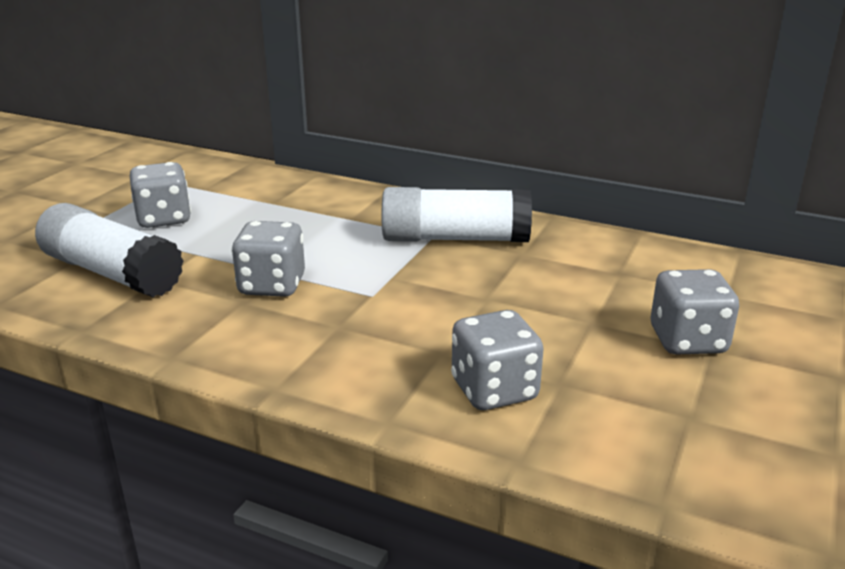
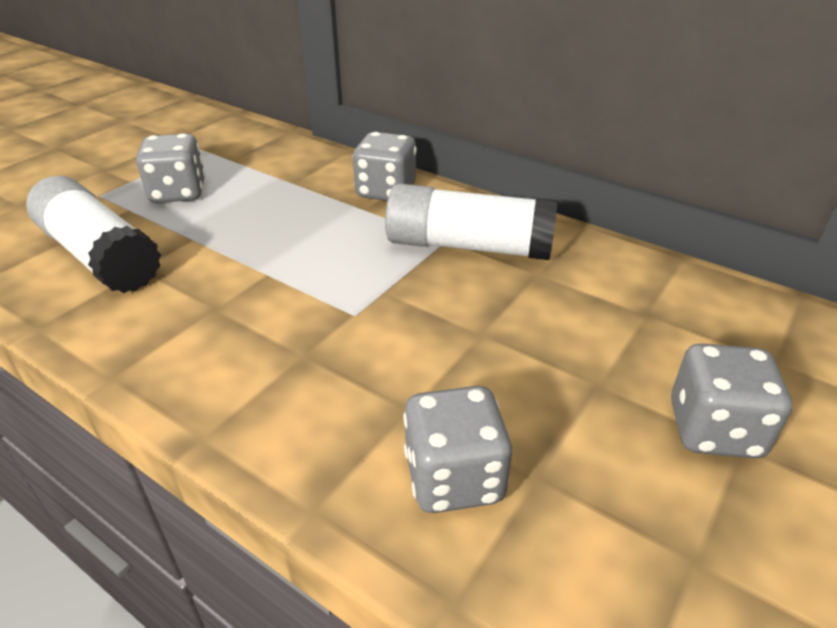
camera: 10 degrees right, 10 degrees up
(272, 285) = (253, 290): grey dice -> grey dice (386, 191)

